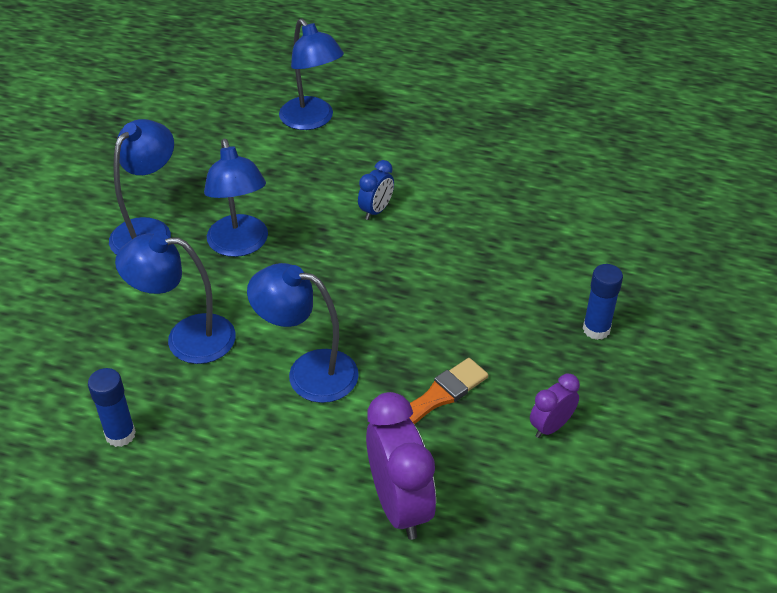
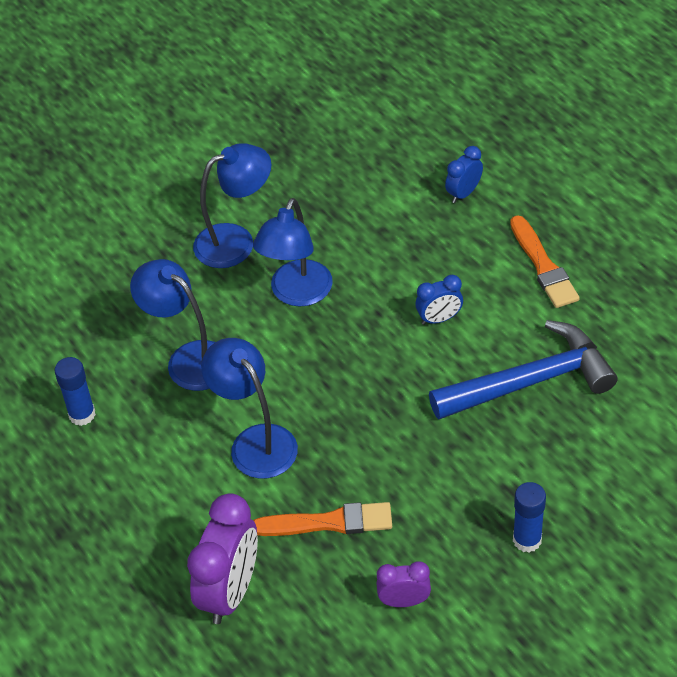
camera: 40 degrees right, 5 degrees up
(312, 120) = (463, 193): blue lamp -> blue clock
(420, 142) = (543, 266): none -> orange brush
(488, 221) = (530, 382): none -> blue hammer

